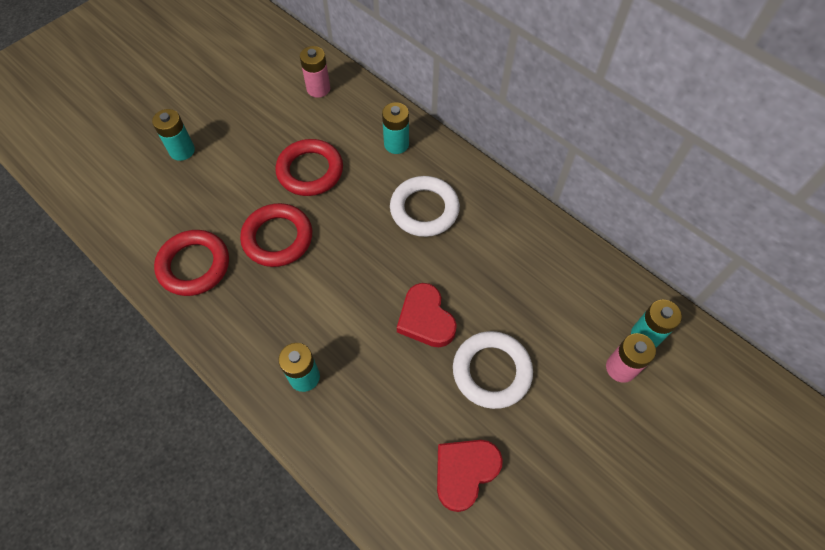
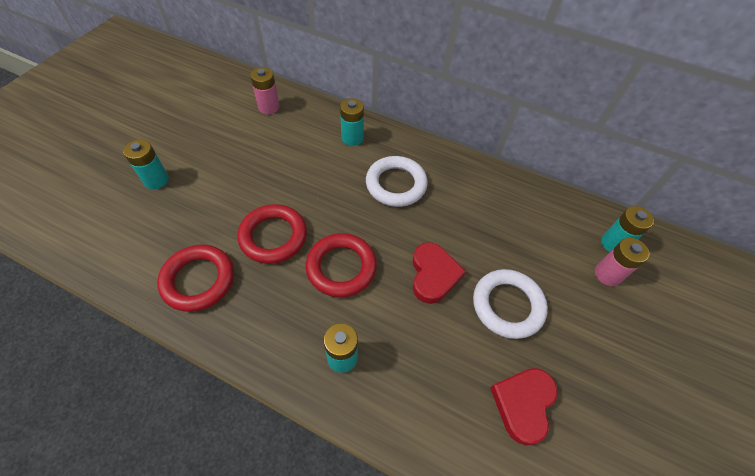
camera: 20 degrees left, 5 degrees down
(310, 171) = (284, 173): red ring -> red ring (341, 267)
(426, 319) = (433, 275): red heart -> red heart turned 135 degrees counterclockwise

